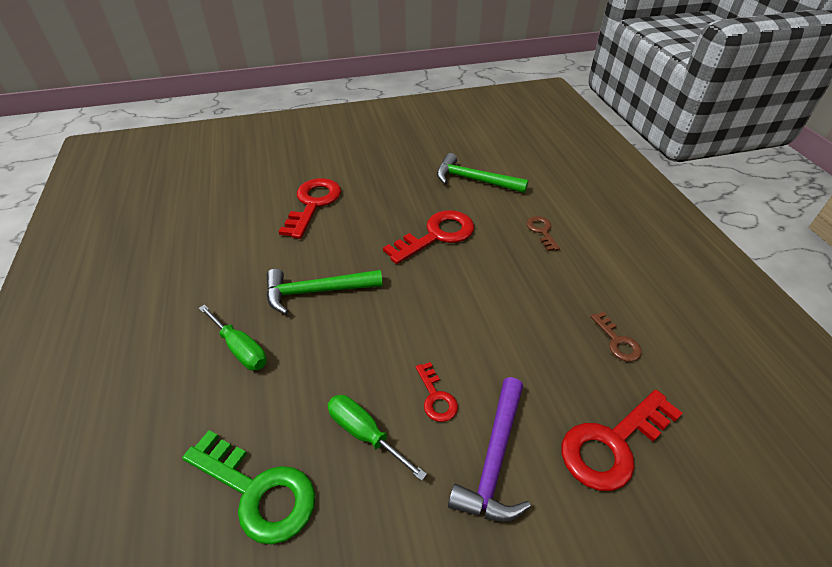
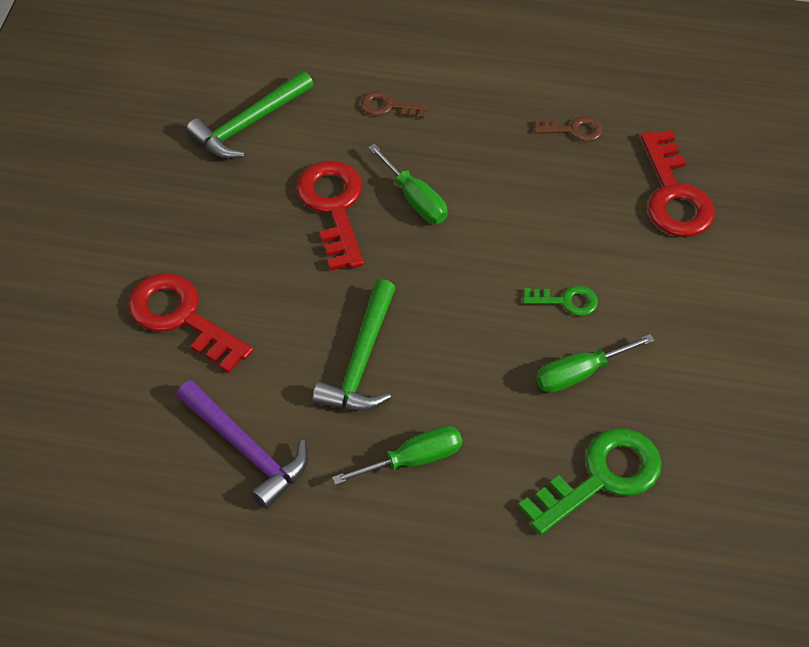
camera: 65 degrees left, 10 degrees up
(436, 397) = (566, 301): red key -> green key
(472, 271) = (415, 199): none -> green screwdriver
(494, 459) = (650, 284): purple hammer -> purple hammer (246, 449)

